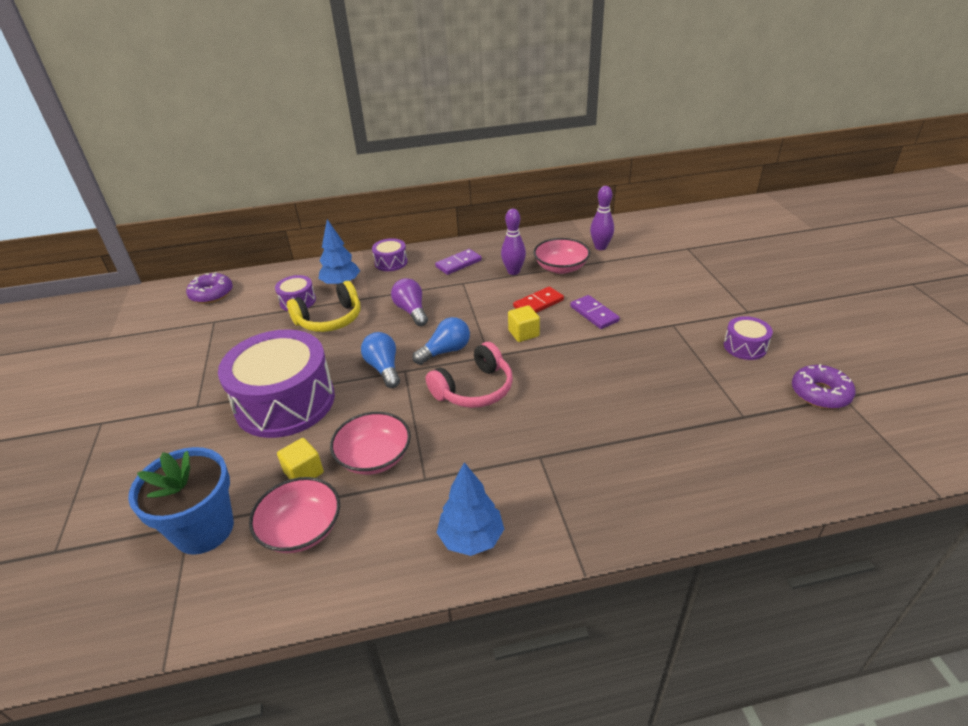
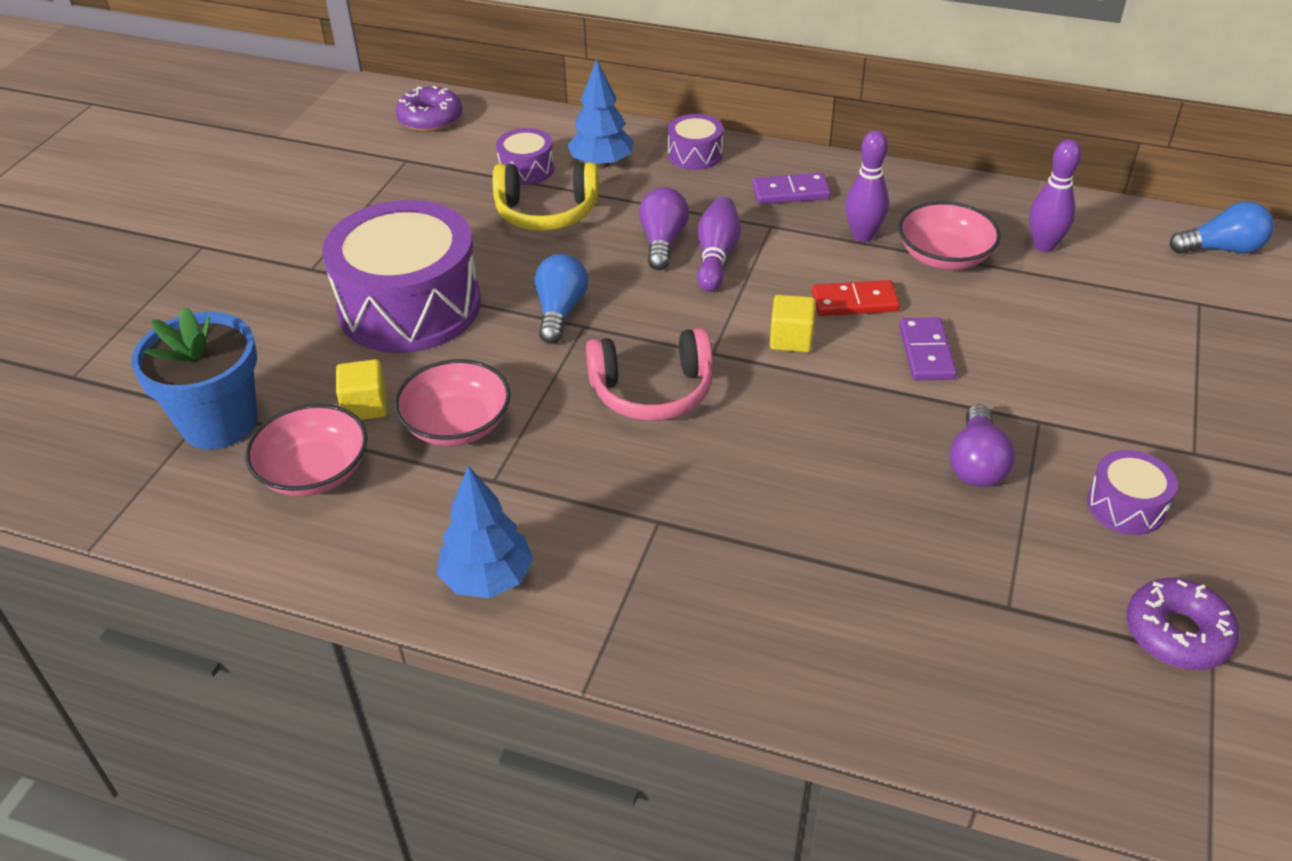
camera: 30 degrees right, 5 degrees up
(445, 351) = (659, 320): blue light bulb -> blue light bulb (1221, 249)
(447, 307) = (716, 256): none -> purple bowling pin
(665, 356) = (976, 463): none -> purple light bulb

